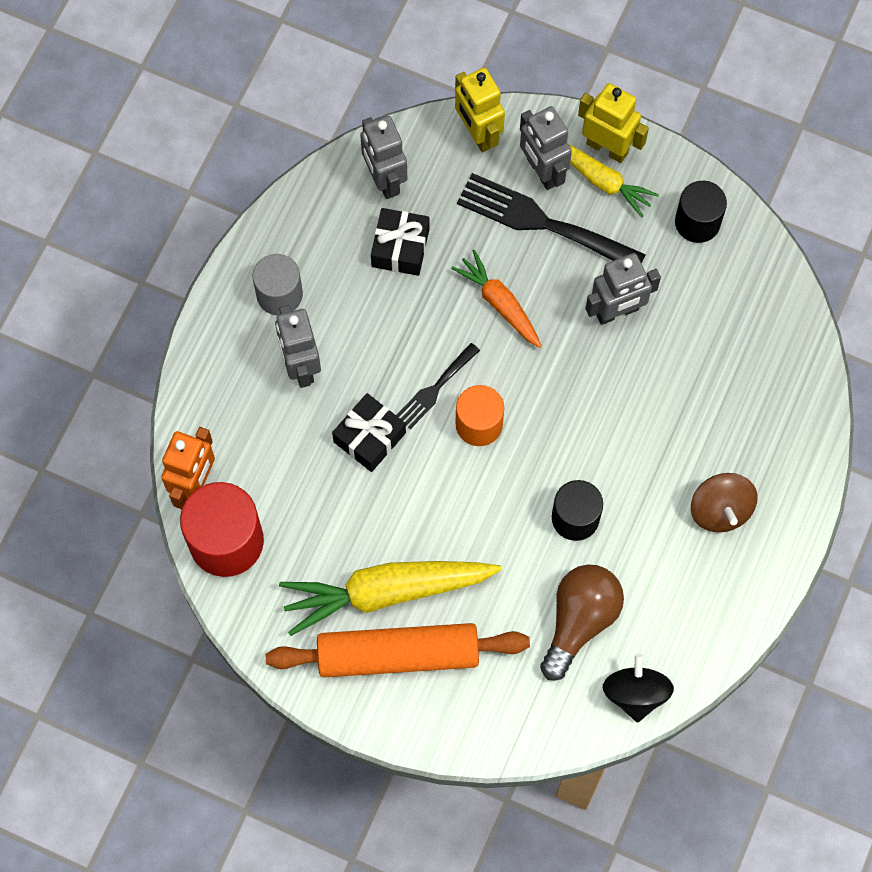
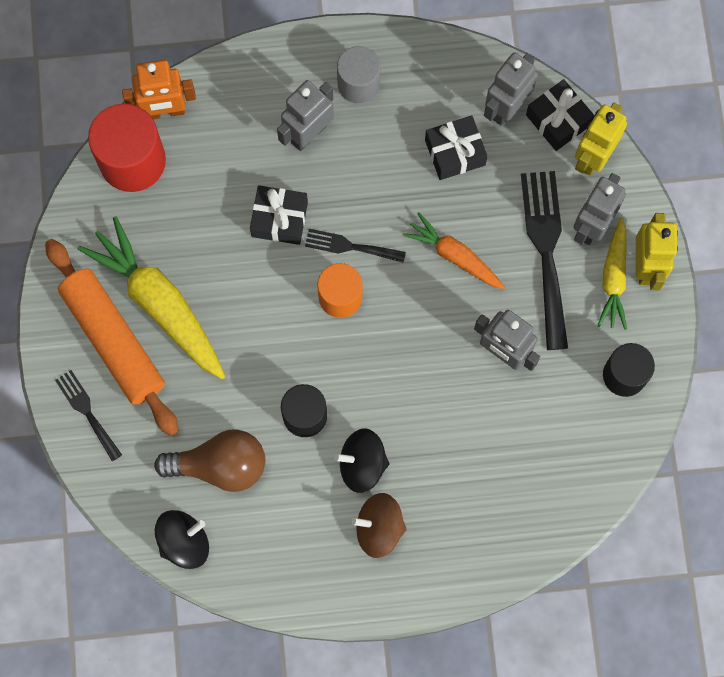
camera: 60 degrees right, 5 degrees up
(424, 143) = (558, 120): none -> black gift
(454, 717) = (87, 411): none -> black fork
(499, 303) = (454, 255): orange carrot -> orange carrot turned 75 degrees counterclockwise
(651, 492) = (362, 464): none -> black spinning top
(720, 510) = (379, 528): brown spinning top -> brown spinning top turned 45 degrees clockwise

